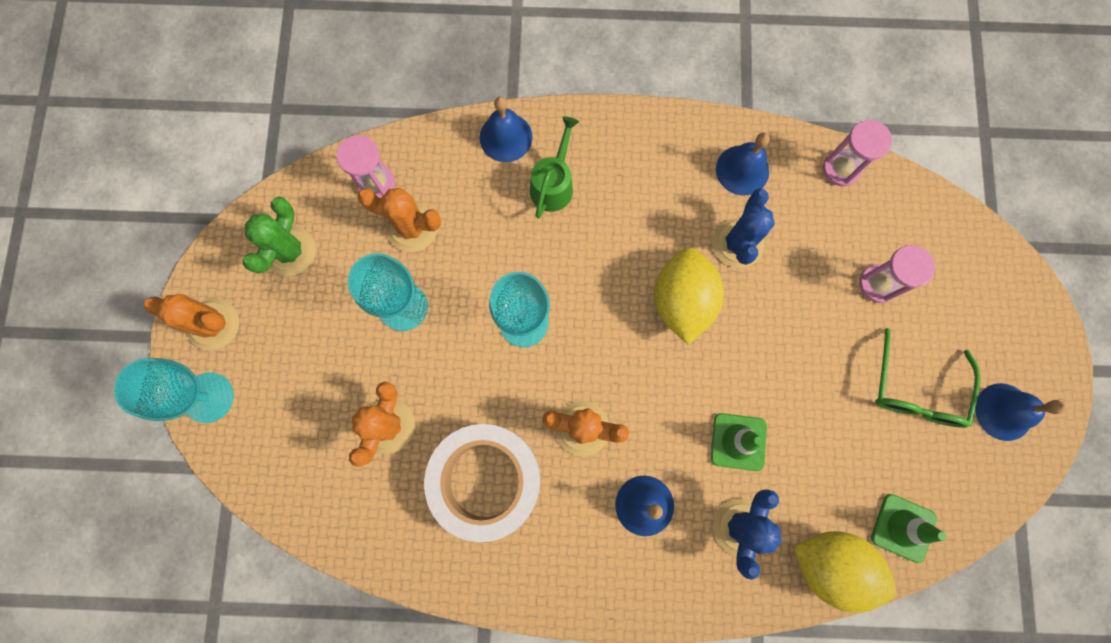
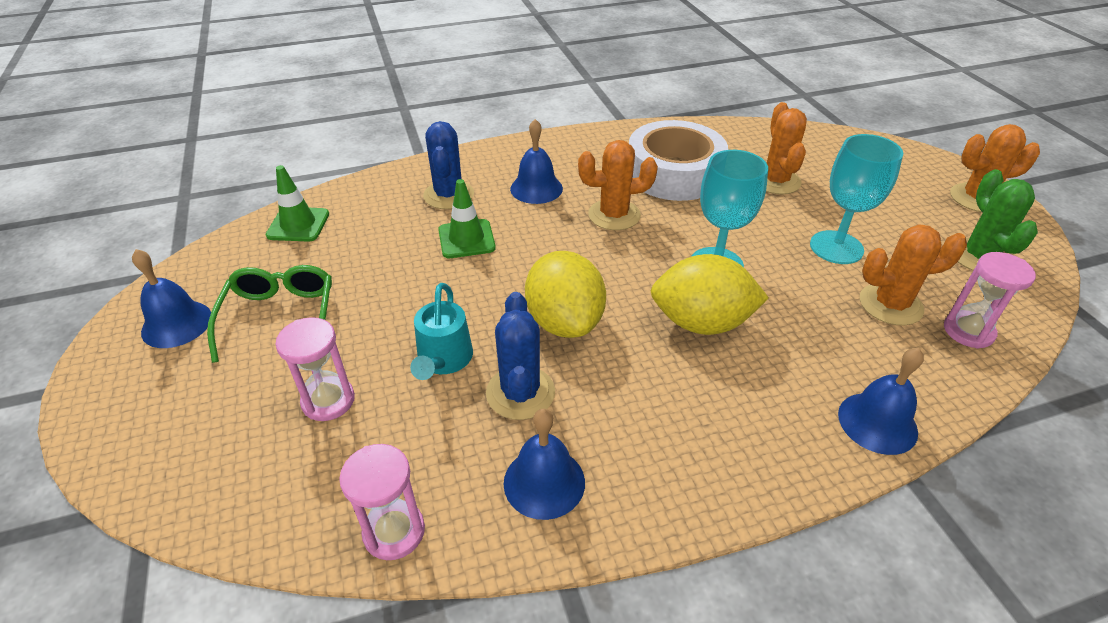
camera: 160 degrees right, 35 degrees down
(208, 397) = (925, 163): turquoise goblet -> none
(553, 184) = (778, 389): green watering can -> none
(788, 293) = (443, 360): none -> turquoise watering can
(830, 564) = (365, 193): yellow lemon -> yellow lemon (701, 323)

